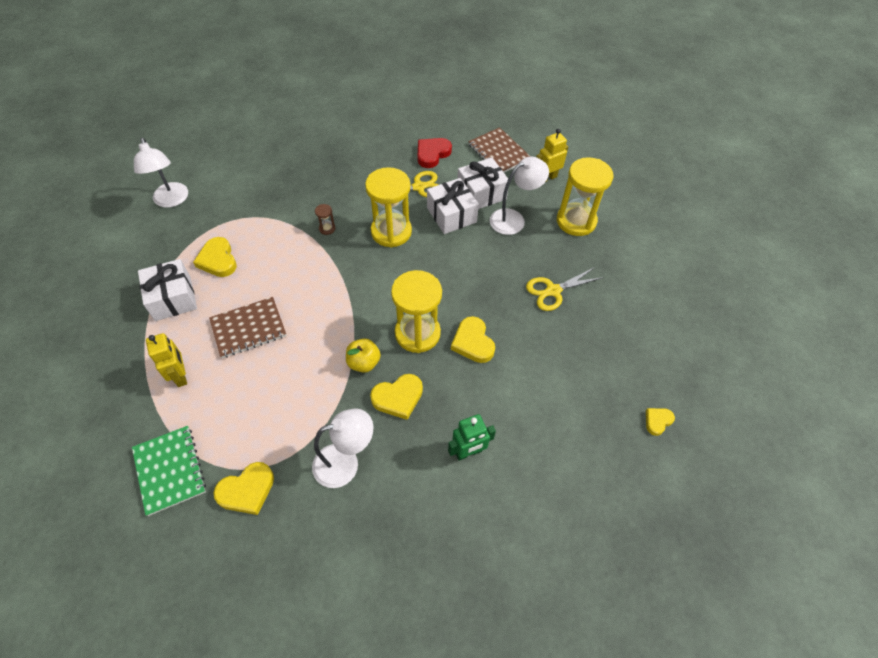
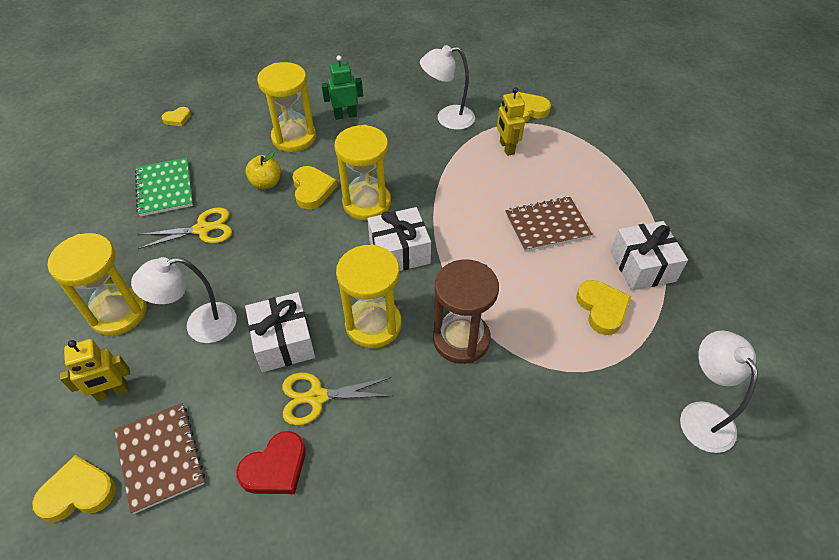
camera: 170 degrees left, 5 degrees down
(169, 470) = (591, 127): green notebook -> green notebook (165, 188)
(181, 375) = (606, 190): yellow robot -> yellow robot (506, 148)
(327, 228) = (461, 339): brown hourglass -> brown hourglass, size x2.48
(364, 362) = (425, 184): yellow apple -> yellow apple (266, 183)
(398, 398) = (397, 154): yellow heart -> yellow heart (78, 492)
(481, 193) = (226, 374): white gift -> white gift (399, 252)
(515, 408) = (294, 138): none -> yellow hourglass

